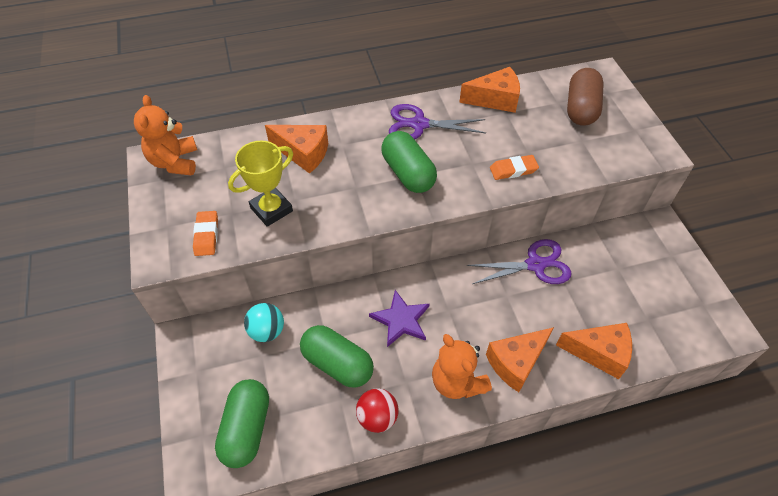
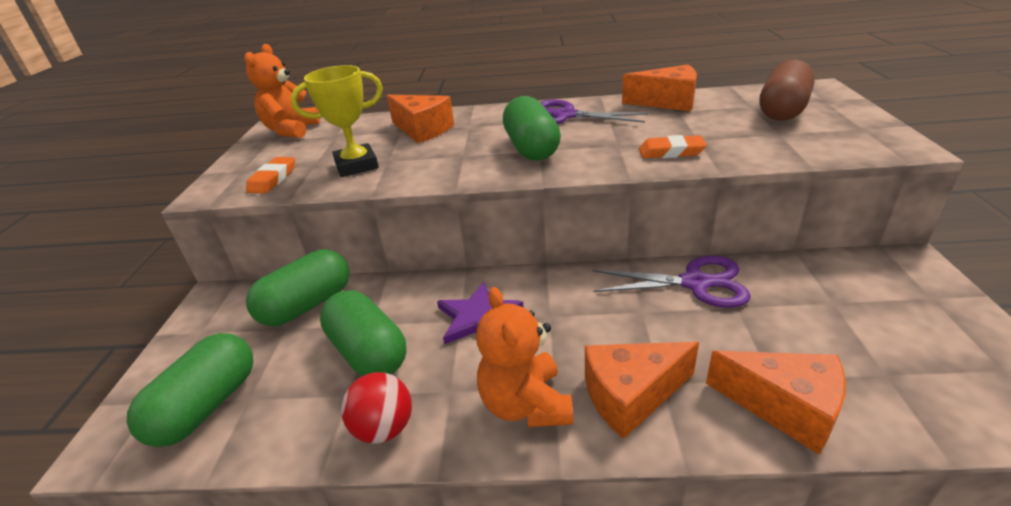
camera: 20 degrees right, 20 degrees down
(267, 331) = (307, 305): turquoise ball -> green capsule

